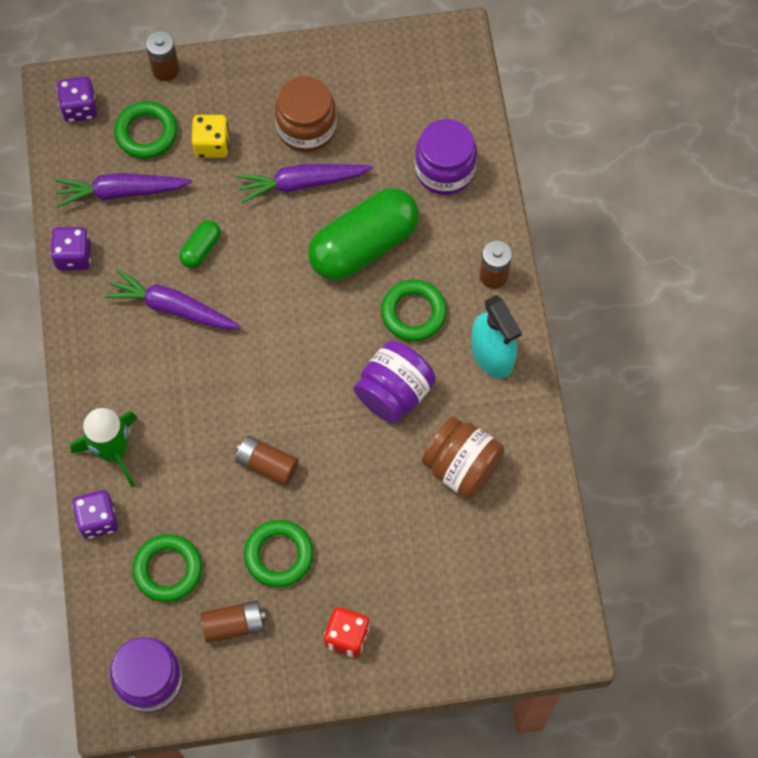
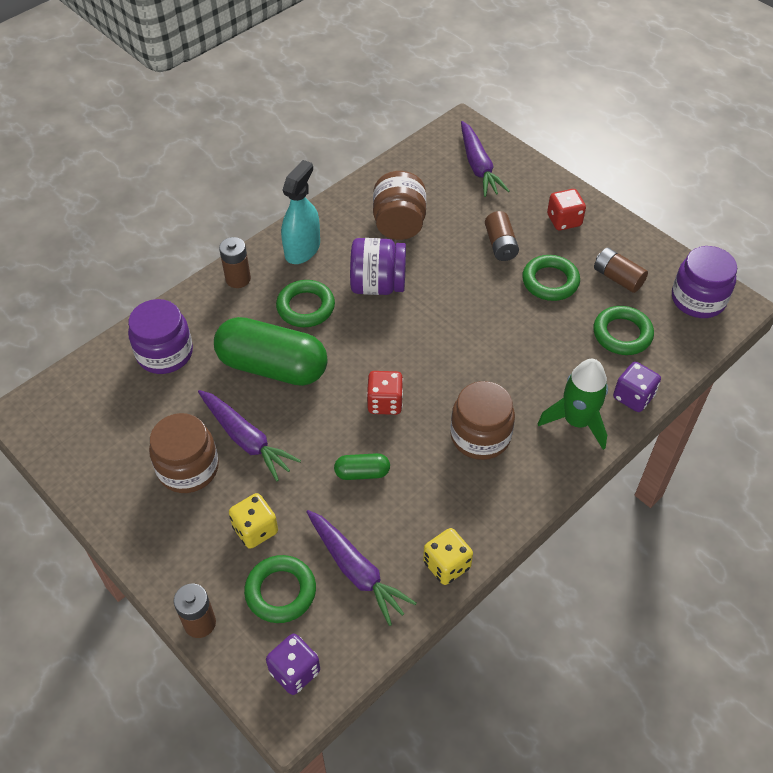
camera: 125 degrees left, 15 degrees down
(73, 256) = (446, 565): purple dice -> yellow dice
(162, 362) = (480, 436): none -> brown jar
(172, 307) = (430, 459): purple carrot -> purple carrot (478, 166)
(255, 310) = (385, 403): none -> red dice
(267, 464) = (496, 324): brown battery -> brown battery (500, 245)

